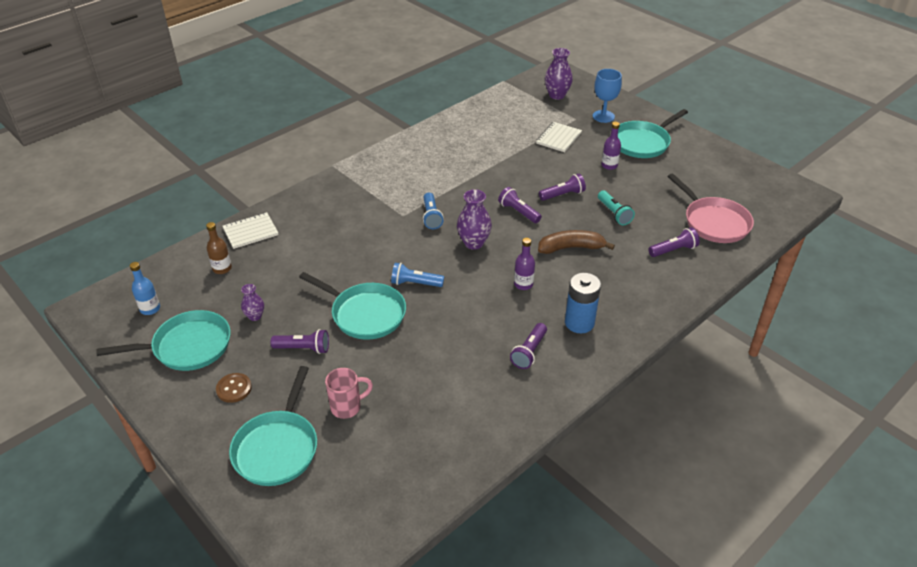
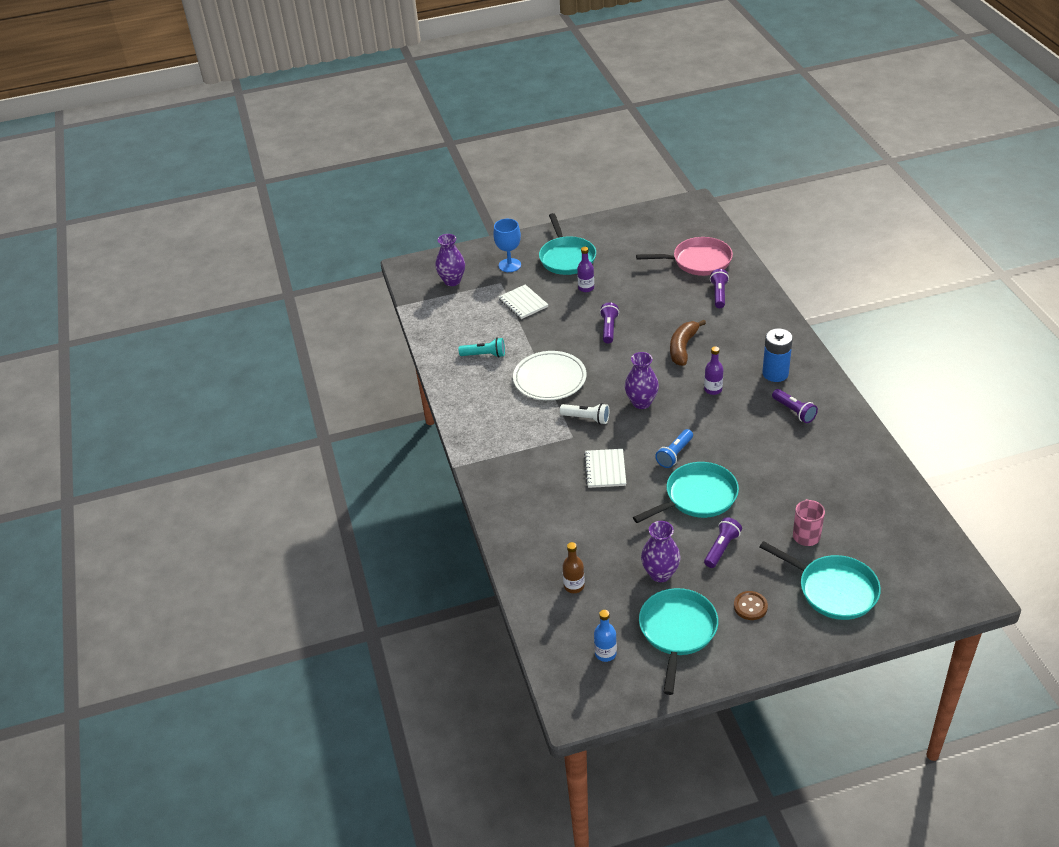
camera: 60 degrees left, 0 degrees up
(250, 232) = (527, 553): white notebook -> white notebook (605, 469)
(255, 316) = (660, 574): purple vase -> purple vase, size x1.68
(431, 217) = (586, 418): blue flashlight -> white flashlight
(469, 181) = (549, 379): none -> white plate
(518, 212) = (615, 362): purple flashlight -> none
(614, 213) = (653, 309): turquoise flashlight -> turquoise flashlight (484, 355)

